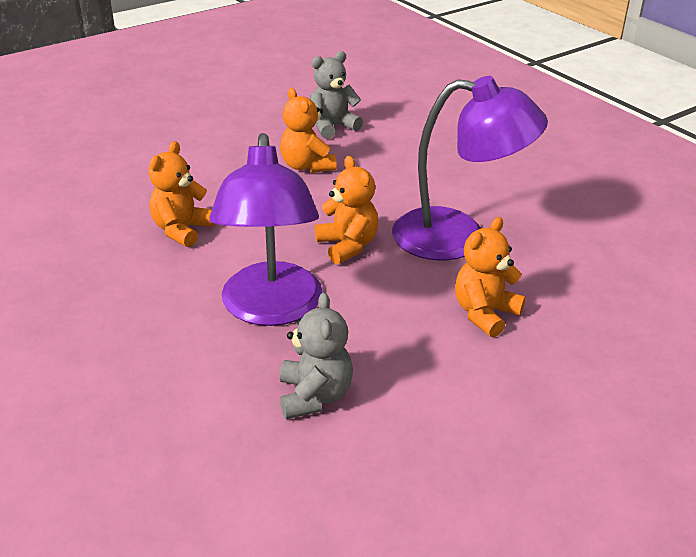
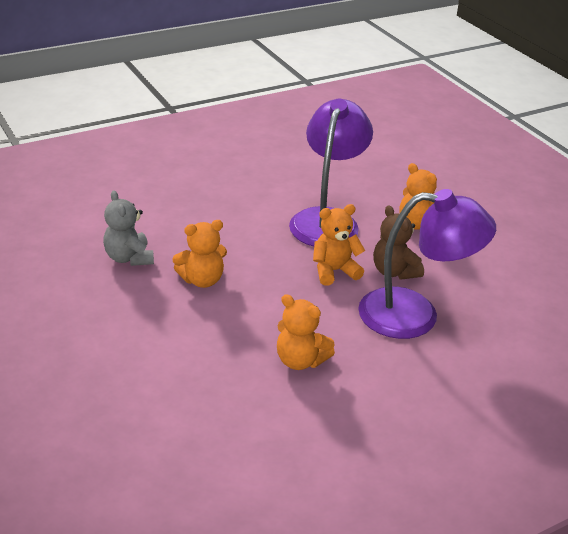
camera: 85 degrees left, 0 degrees up
(314, 396) = (506, 302): grey teddy bear -> none
(360, 292) = (394, 271): none -> brown teddy bear

